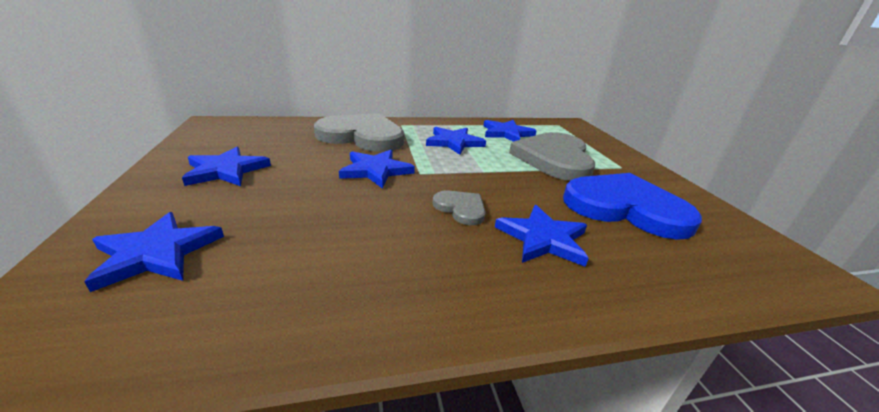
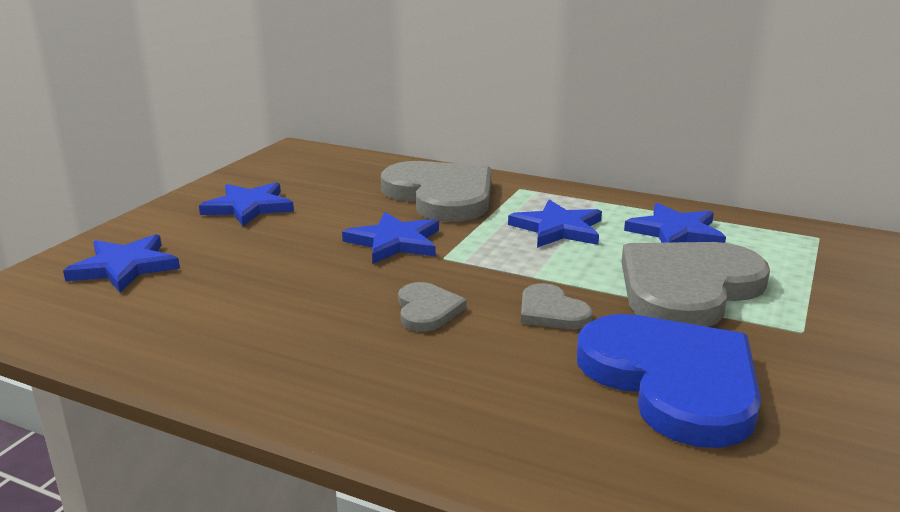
camera: 40 degrees right, 5 degrees down
(522, 188) = (551, 311): none -> grey heart
(543, 239) = (472, 370): blue star -> none

